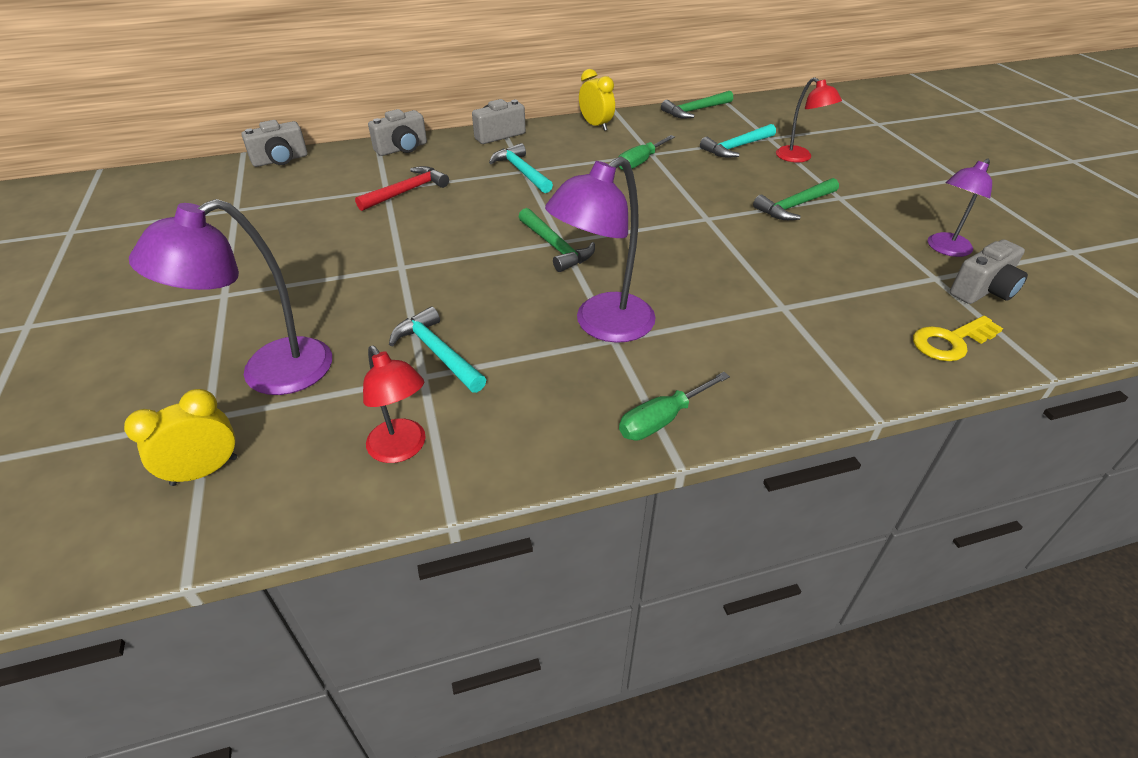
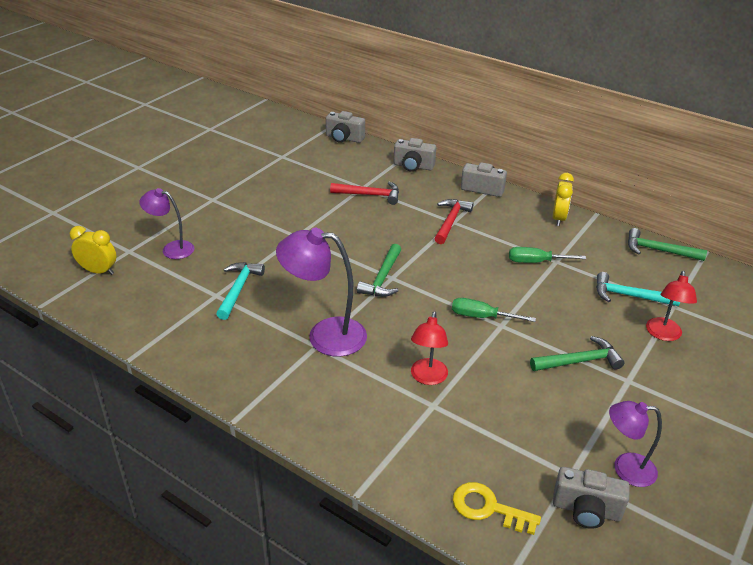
camera: 50 degrees right, 5 degrees down
(269, 374) = (172, 249): purple lamp -> purple lamp, size x0.62
(402, 449) = (160, 318): red lamp -> red lamp (427, 378)
(521, 172) = (450, 221): turquoise hammer -> red hammer
(663, 419) = (265, 397): green screwdriver -> green screwdriver (482, 317)
(795, 206) = (579, 361): green hammer -> green hammer turned 150 degrees clockwise

